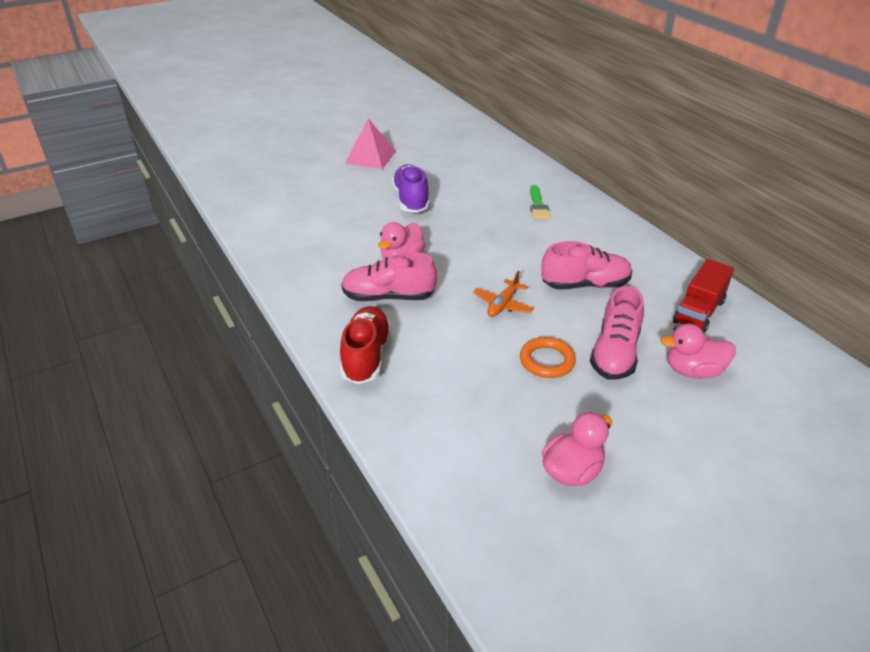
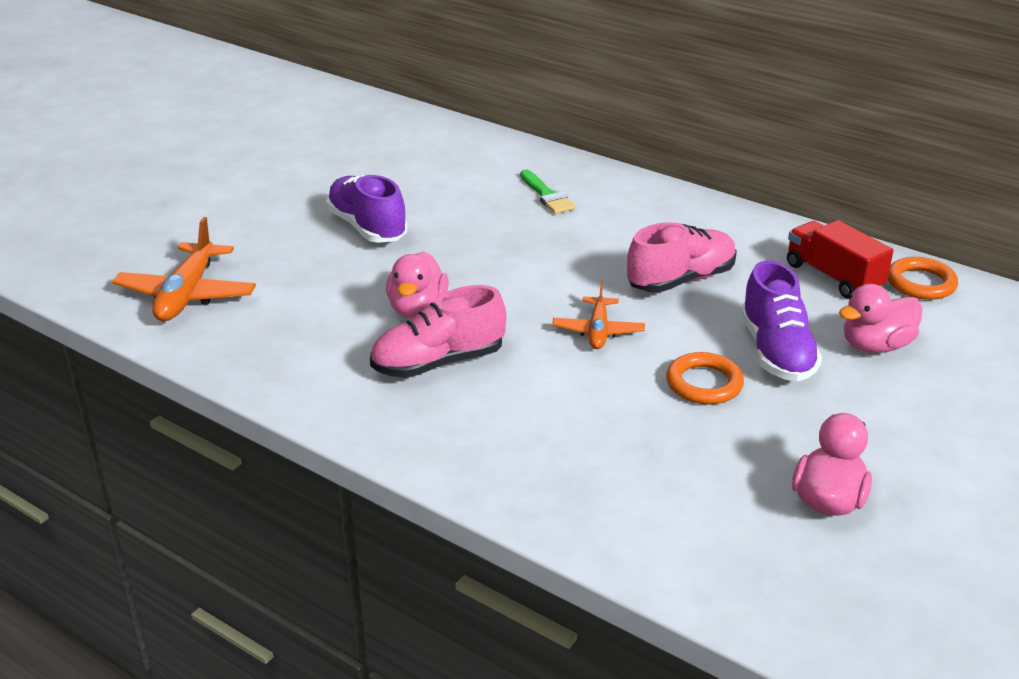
camera: 25 degrees left, 5 degrees down
(281, 216) = (187, 295): none -> orange plane
(366, 356) = (469, 446): red shoe -> none
(370, 157) = (258, 181): pink pyramid -> none
(615, 354) = (776, 352): pink shoe -> purple shoe
(698, 312) = (833, 277): red truck -> red truck turned 135 degrees clockwise
(764, 334) = (921, 283): none -> orange ring

